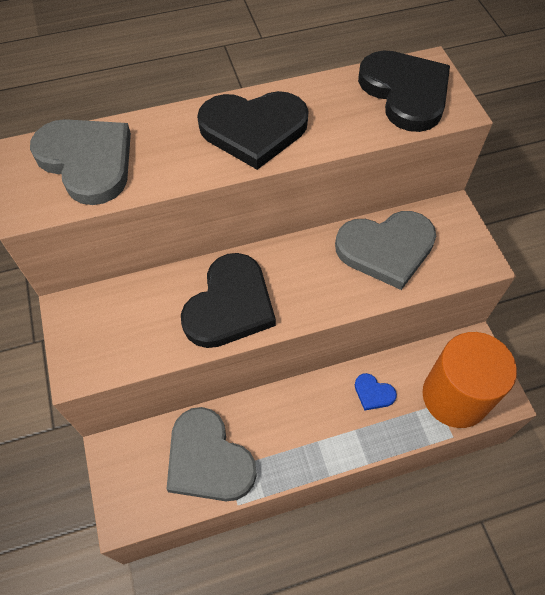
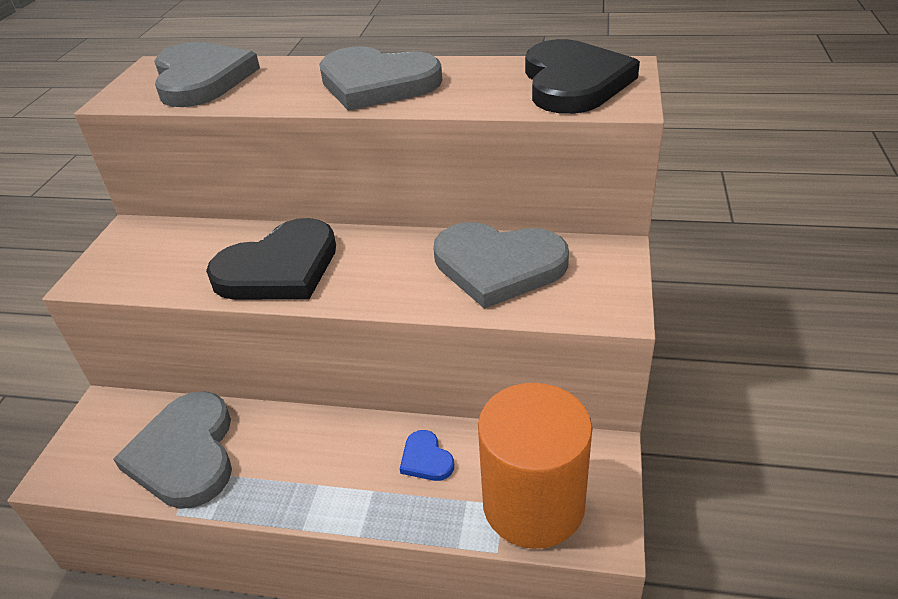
camera: 30 degrees right, 20 degrees down
(253, 129) = (377, 83): black heart -> grey heart

